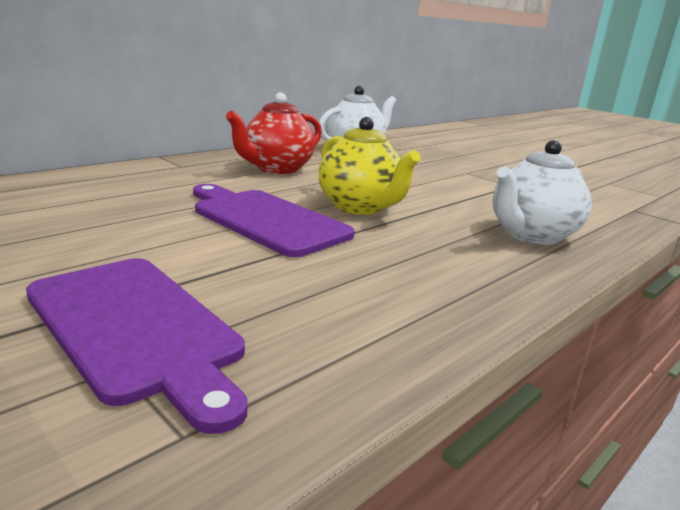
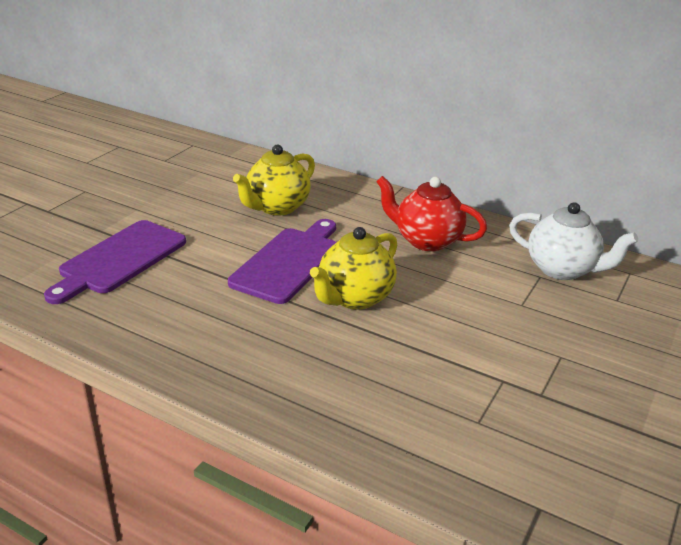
camera: 75 degrees right, 10 degrees up
(122, 204) = (277, 207): none -> yellow teapot
(531, 235) = (356, 401): white teapot -> none

